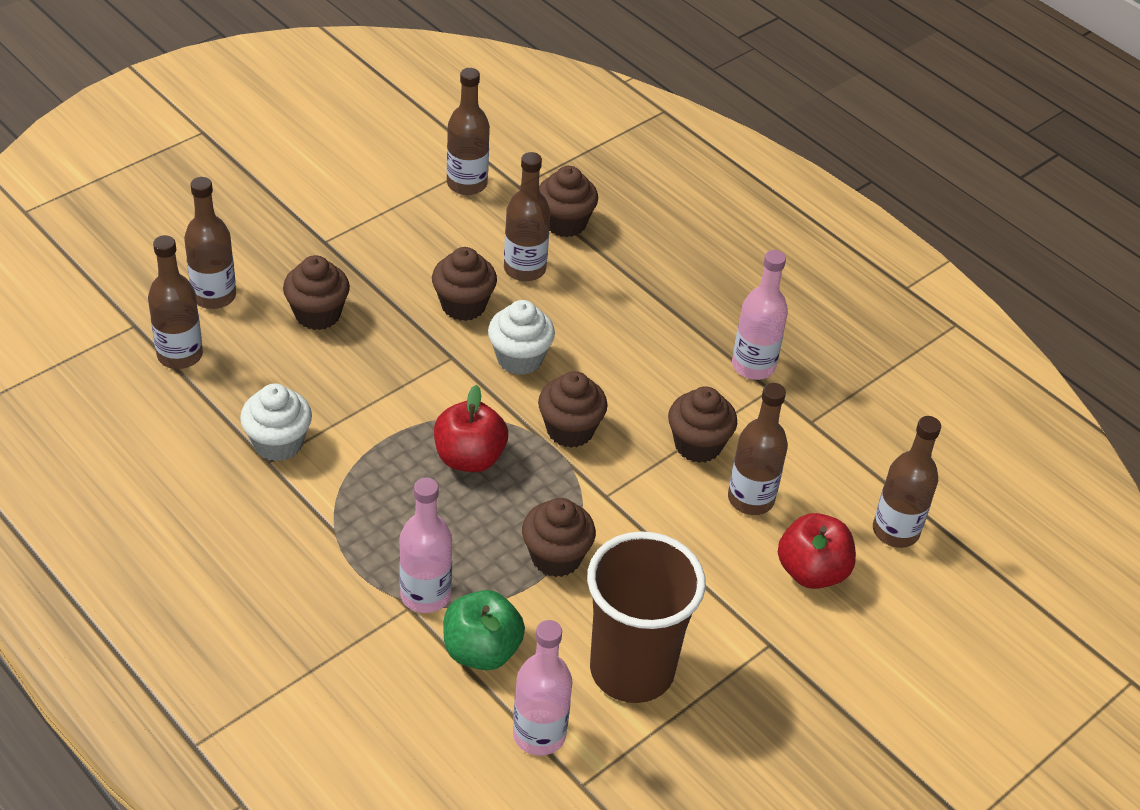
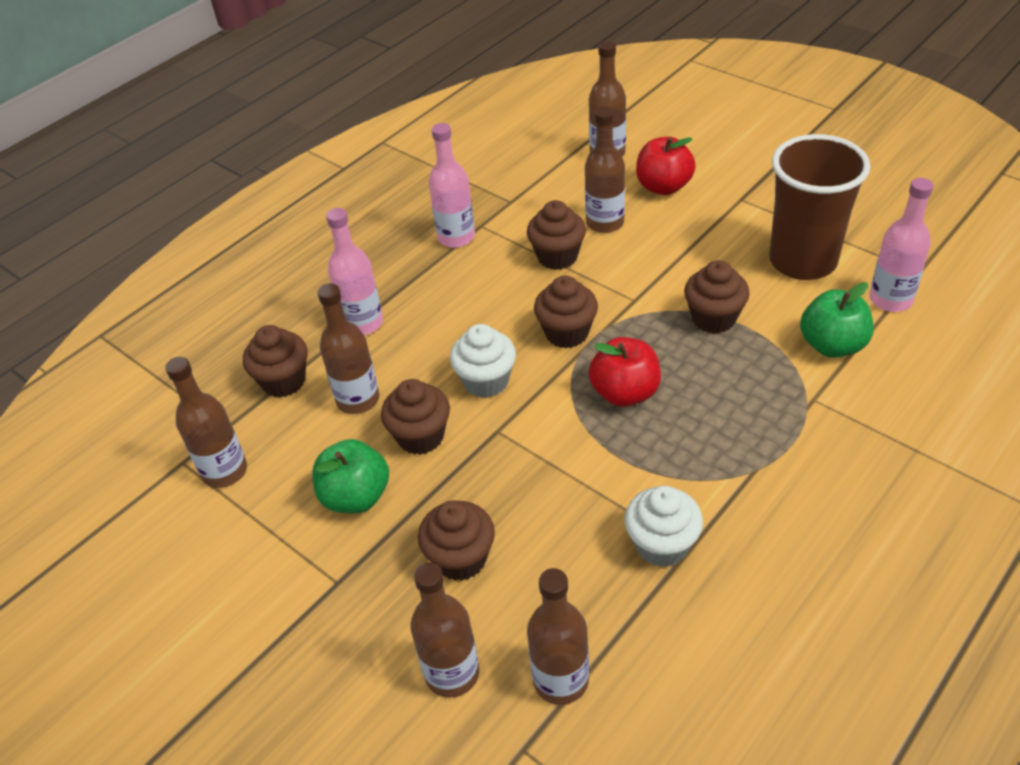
camera: 90 degrees left, 0 degrees up
(408, 258) = (356, 497): none -> green apple
(425, 595) = (794, 391): pink bottle -> pink bottle (363, 323)

